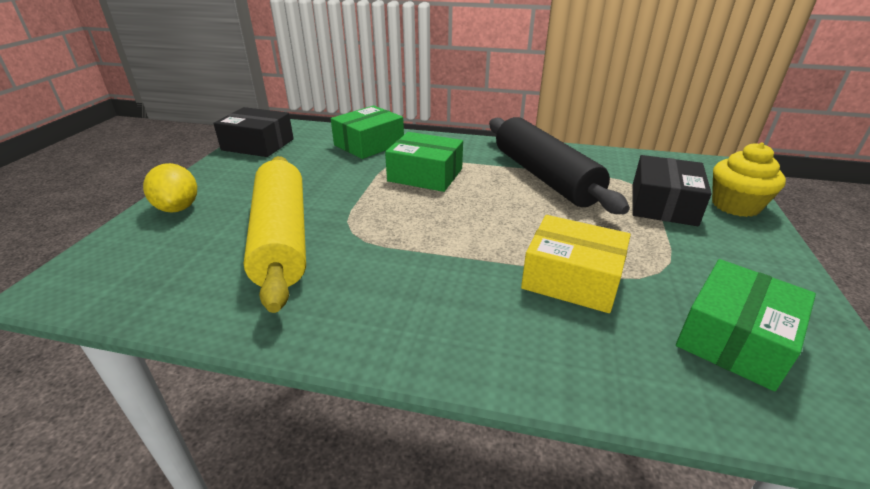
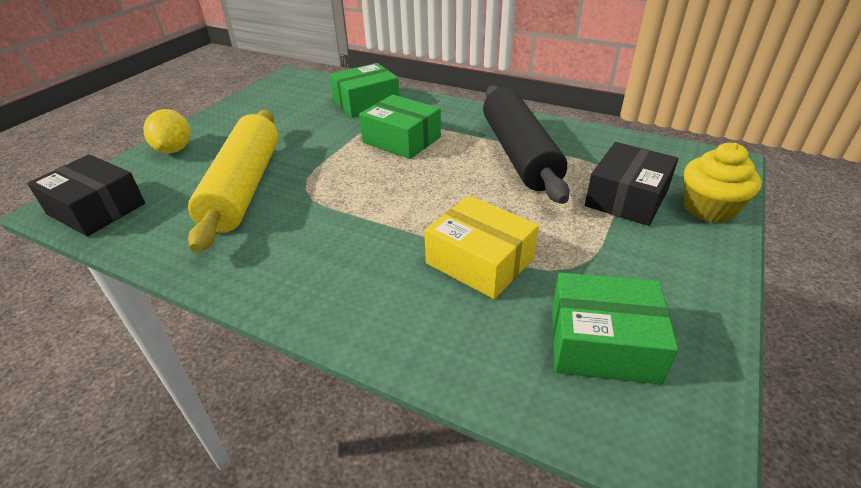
camera: 15 degrees right, 5 degrees up
(258, 144) = (266, 94): black box -> black box (96, 209)
(735, 338) = (603, 343): green box -> green box turned 45 degrees clockwise

